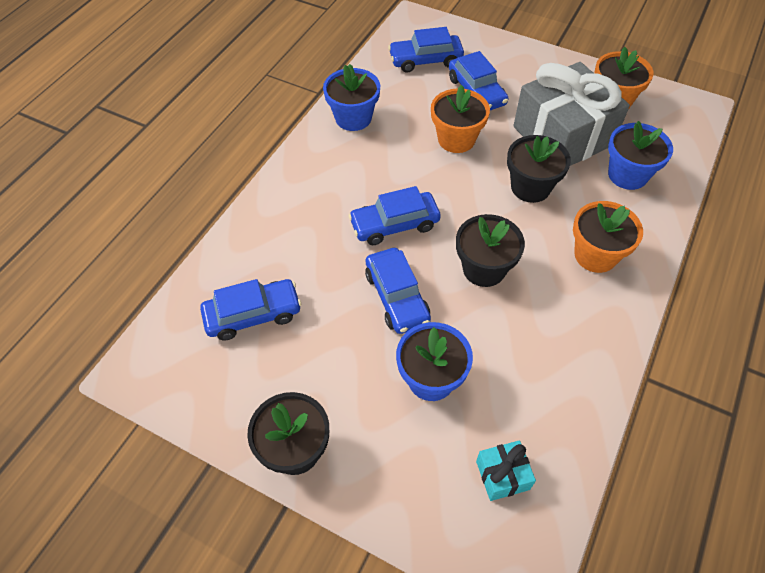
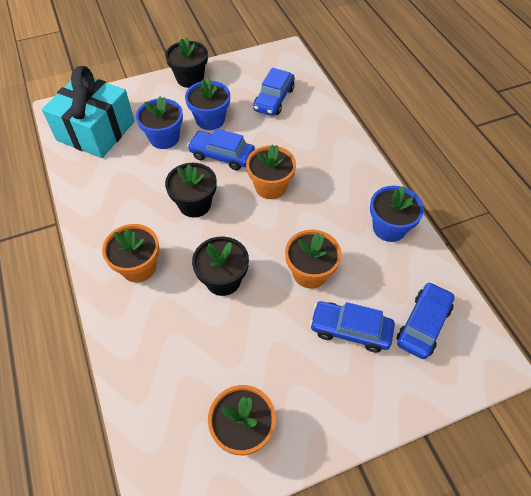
camera: 130 degrees right, 0 degrees up
(394, 224) = (270, 187): blue car -> orange flower pot
(502, 475) = (96, 131): turquoise gift -> turquoise gift, size x2.38
(563, 136) = (245, 347): grey gift -> none
(627, 175) = (167, 354): blue flower pot -> blue flower pot (210, 120)

